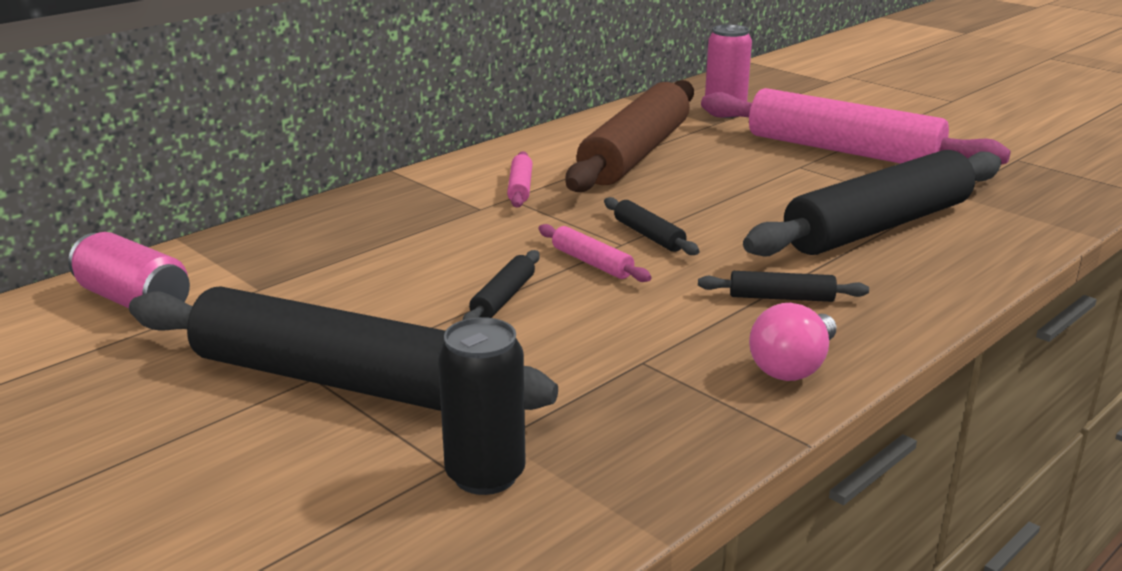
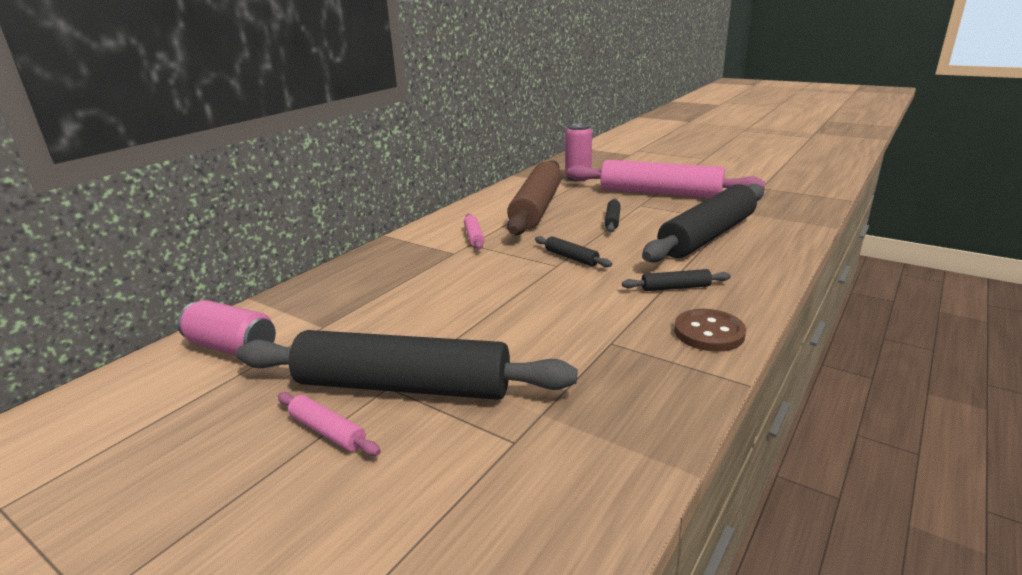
camera: 10 degrees left, 0 degrees up
(485, 475) = (545, 443): black can -> none
(503, 298) = (497, 311): black rolling pin -> black rolling pin (612, 220)
(592, 263) = (544, 280): pink rolling pin -> pink rolling pin (327, 431)
(793, 367) = (709, 332): pink light bulb -> brown button

